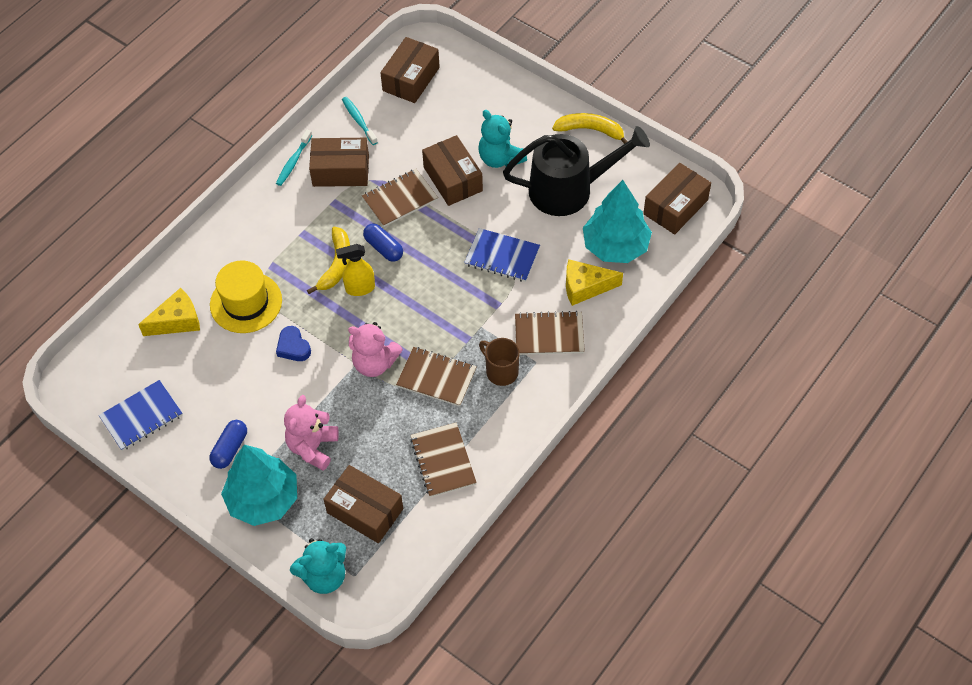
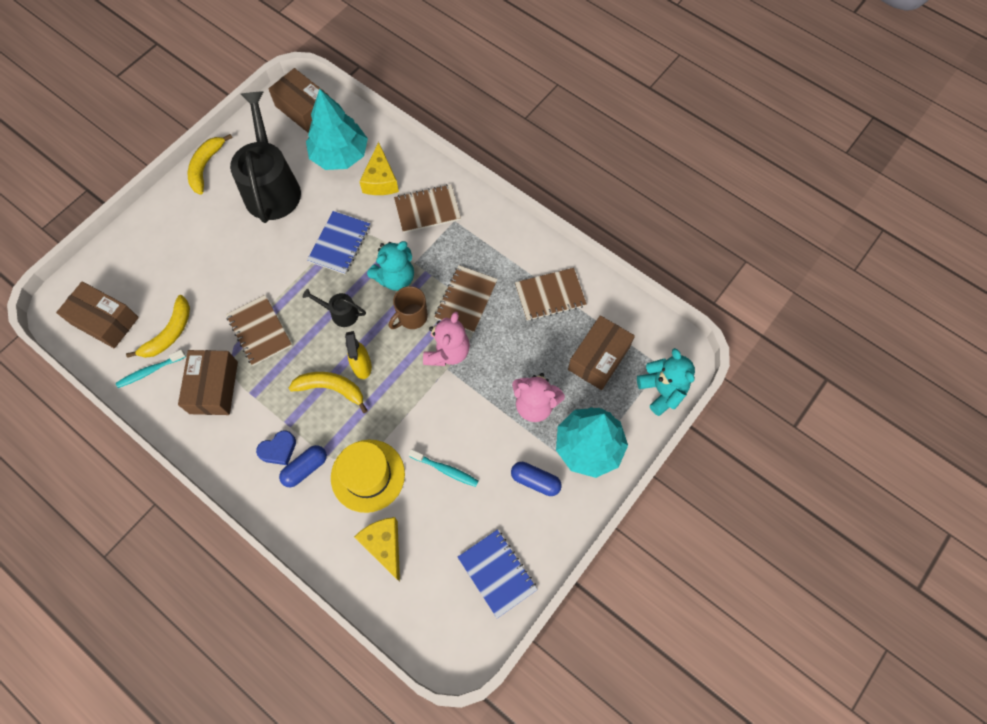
camera: 90 degrees left, 10 degrees up
(293, 162) = (193, 435): turquoise toothbrush -> turquoise toothbrush (445, 470)
(293, 347) = (424, 426): blue heart -> blue heart (278, 449)
(383, 248) = (317, 345): blue capsule -> blue capsule (305, 468)
(397, 129) = (169, 333): none -> yellow banana
(419, 265) = (340, 313): none -> black watering can
(453, 179) = (243, 283): brown box -> none
(500, 158) = (225, 242): turquoise teddy bear -> turquoise teddy bear (395, 278)
(501, 371) = (462, 248): brown mug -> brown mug (411, 317)
(549, 335) = (427, 210): brown notebook -> brown notebook turned 75 degrees clockwise

